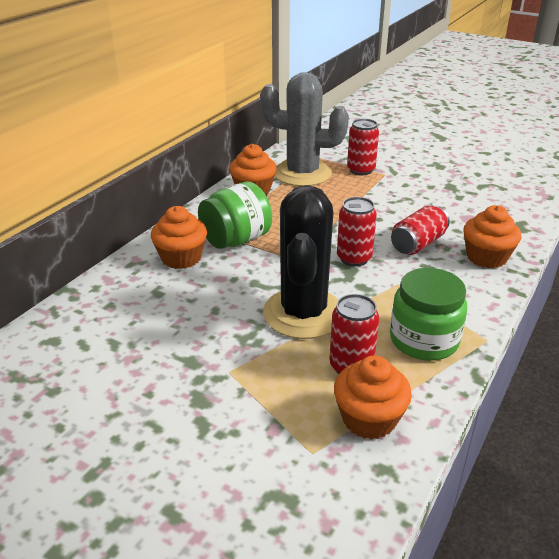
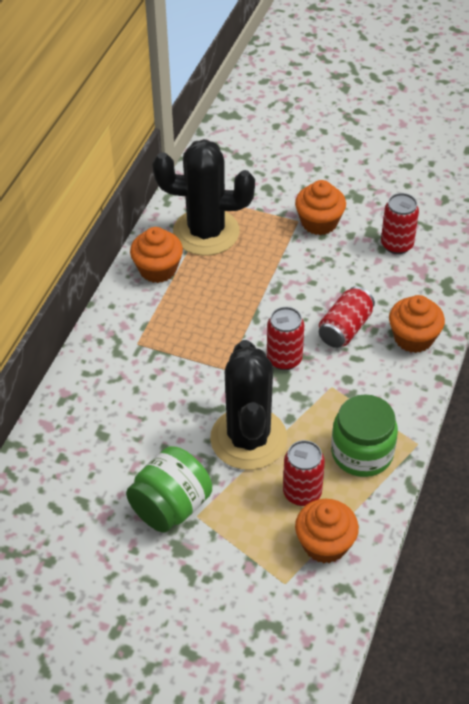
camera: 10 degrees left, 15 degrees up
(181, 258) = (111, 384): orange cupcake -> orange cupcake (319, 222)
(236, 240) = (159, 350): green jar -> green jar (170, 507)
(302, 173) = (206, 232): grey cactus -> black cactus
(361, 170) = (270, 217): red can -> red can (397, 245)

